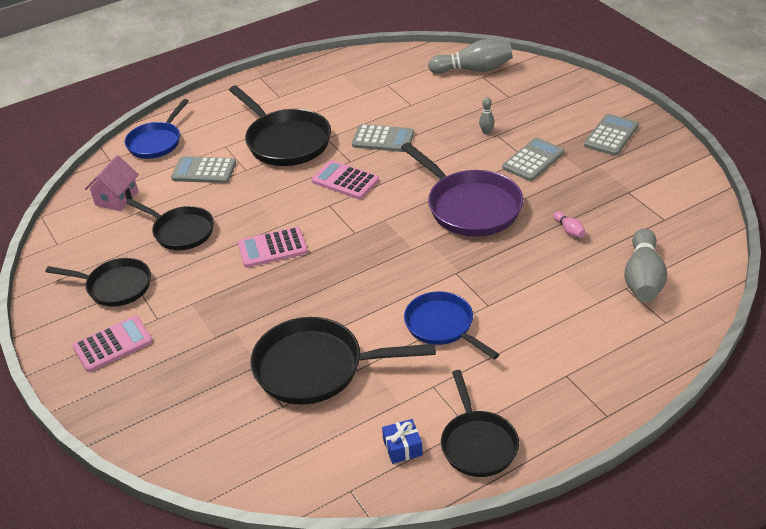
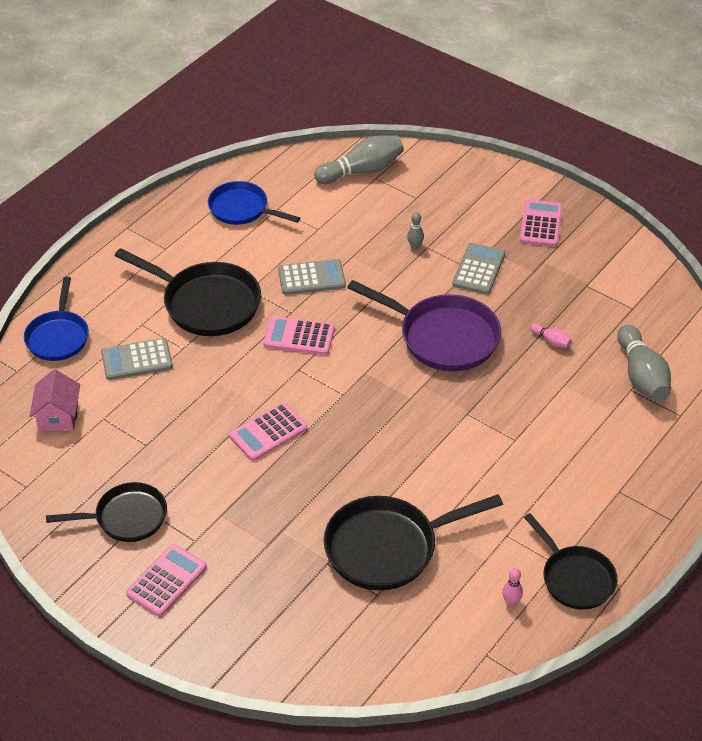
camera: 25 degrees left, 5 degrees up
(181, 231) = (157, 438): black pan -> none
(402, 448) = (511, 601): blue gift -> pink bowling pin
(442, 326) = (484, 472): blue pan -> blue pan (242, 209)
(611, 135) = (541, 224): grey calculator -> pink calculator

